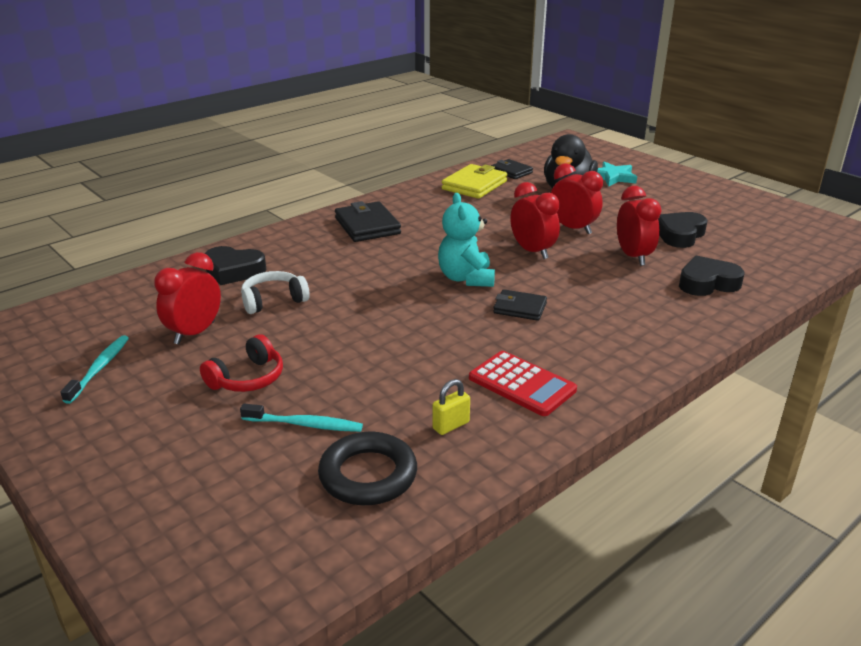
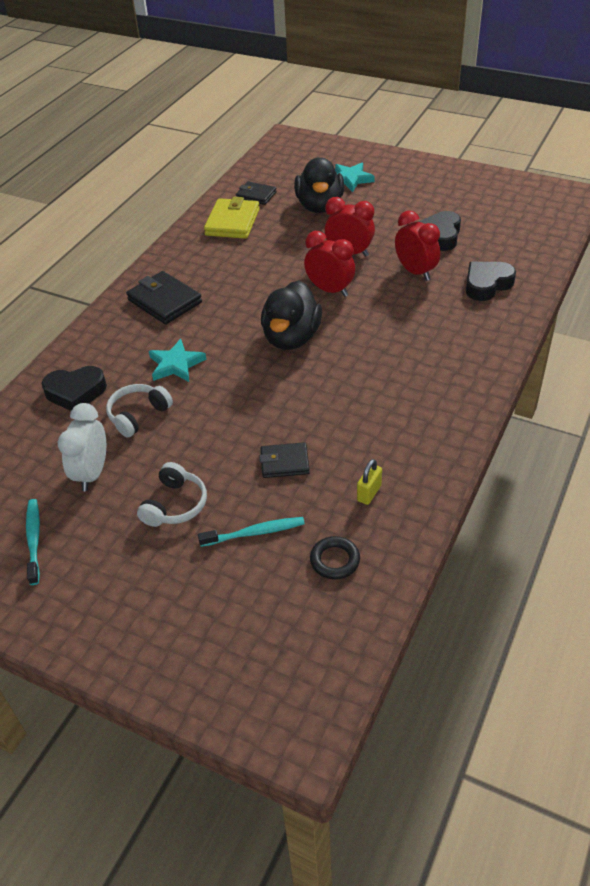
camera: 20 degrees left, 15 degrees up
(195, 333) = (92, 473): red clock -> white clock
(247, 378) = (175, 505): red headphones -> white headphones
(339, 272) = (176, 364): none -> turquoise star
(368, 475) = (335, 560): black ring -> black ring, size x0.62
(466, 278) = (291, 338): turquoise teddy bear -> black duck
(520, 308) = (354, 357): black wallet -> black wallet (284, 463)
(522, 384) = (399, 435): red calculator -> none

